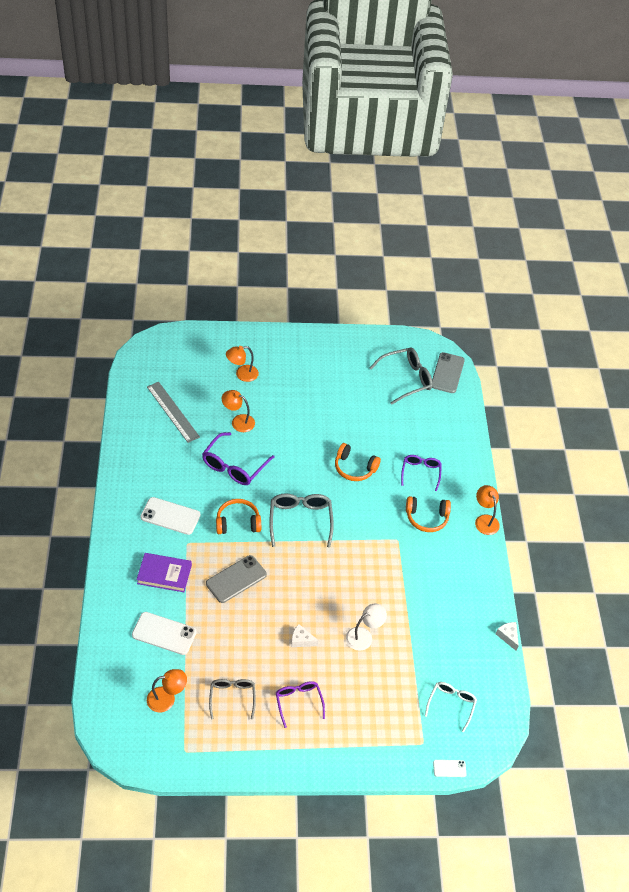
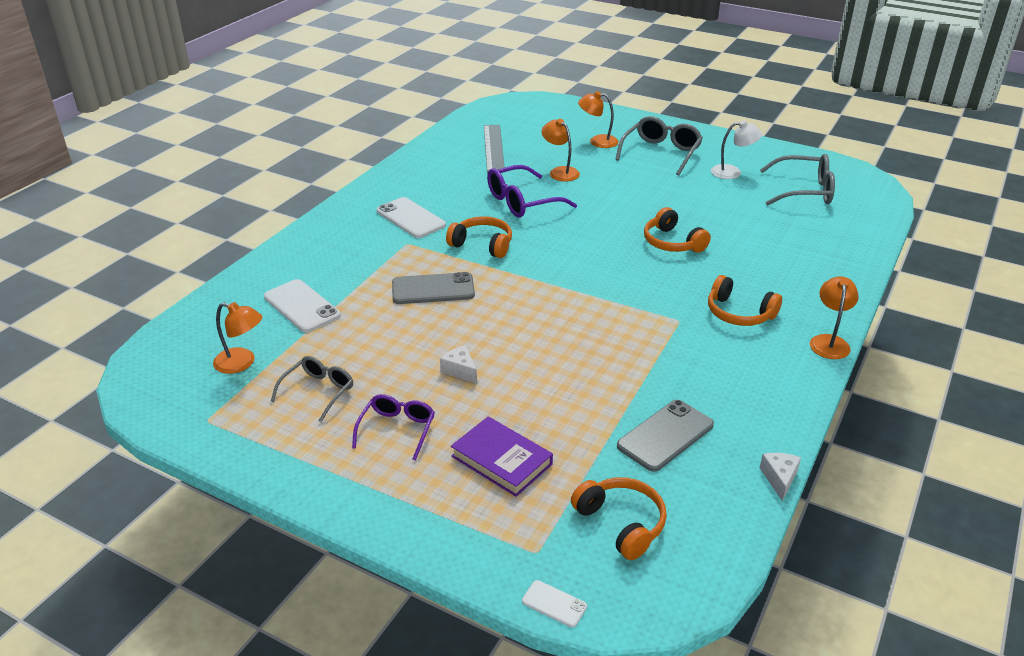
camera: 35 degrees right, 15 degrees down
(164, 574) = (355, 259): purple book -> purple book (501, 460)
(300, 520) = (561, 265): grey glasses -> grey glasses (661, 153)
(364, 636) = (550, 396): white lamp -> white lamp (732, 172)
(420, 472) = (762, 271): purple glasses -> none
(447, 373) = (867, 199): grey phone -> grey phone (665, 435)
(451, 704) = (621, 523): white glasses -> orange headphones

